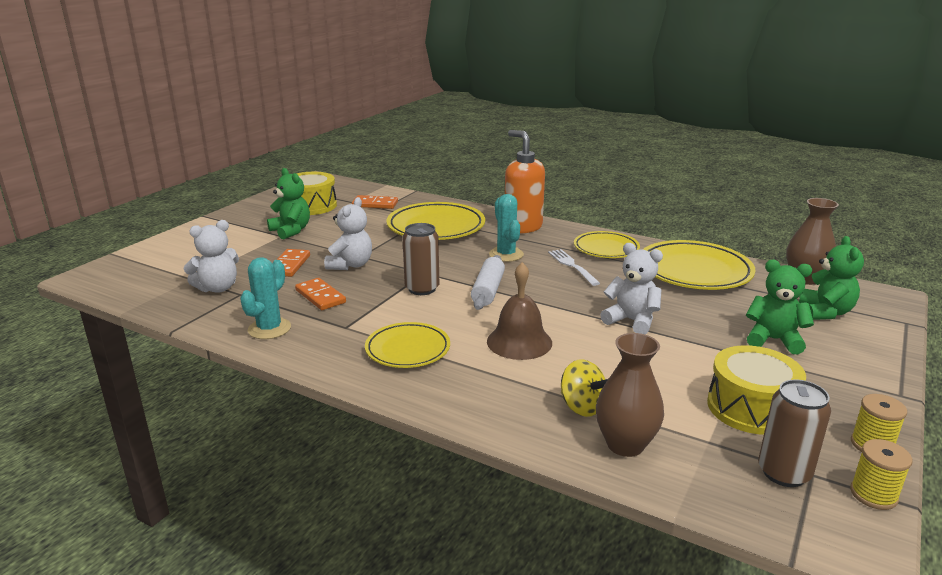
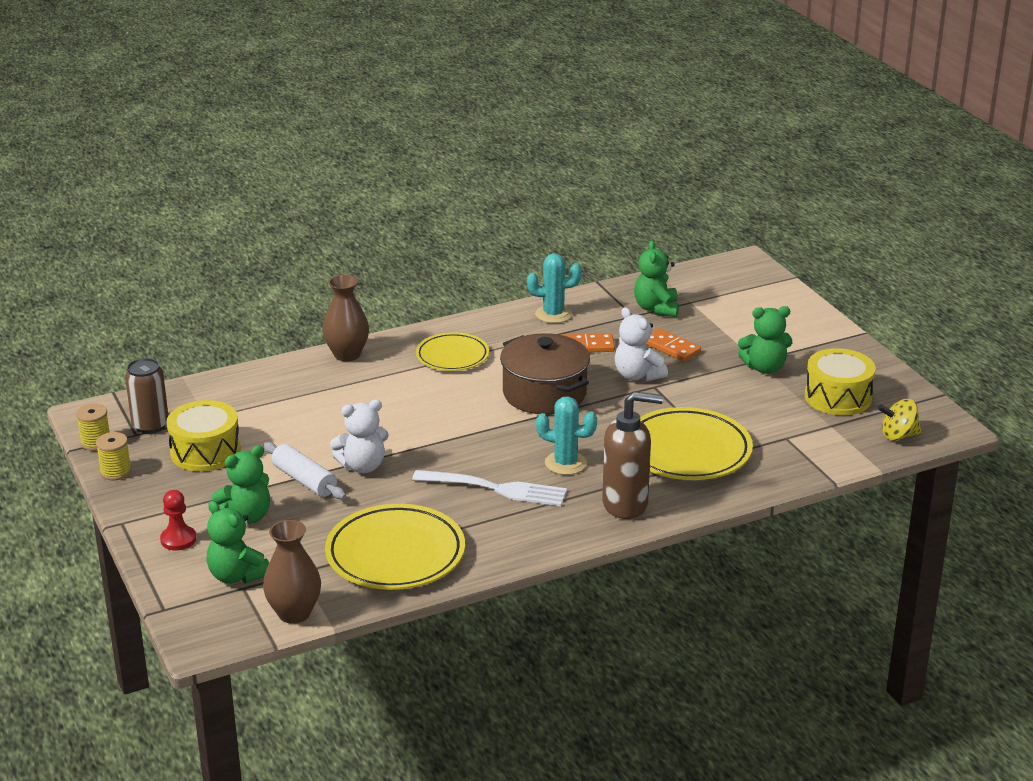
camera: 125 degrees right, 5 degrees up
(218, 288) = (656, 308): white teddy bear -> green teddy bear
(269, 329) = (553, 314): turquoise cactus -> turquoise cactus turned 60 degrees counterclockwise
(375, 204) = (804, 437): orange domino -> none
(422, 289) = (544, 393): brown can -> brown pot
(488, 290) = (501, 423): white rolling pin -> white rolling pin (304, 480)
(519, 342) = (402, 402): brown bell -> none
(522, 227) = (626, 504): orange soap dispenser -> brown soap dispenser
(572, 266) = (494, 489): white fork -> white fork, size x1.52
(582, 407) = (298, 391): yellow spinning top -> yellow spinning top (898, 435)
(606, 249) = (508, 530): yellow plate -> none
(625, 444) = (246, 388): brown vase -> brown vase (347, 354)
(853, 355) = (178, 539): none -> red pawn

